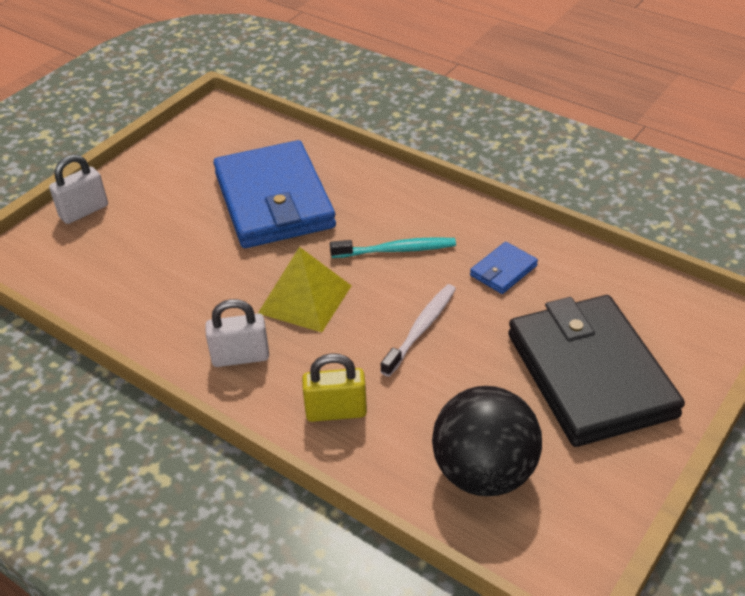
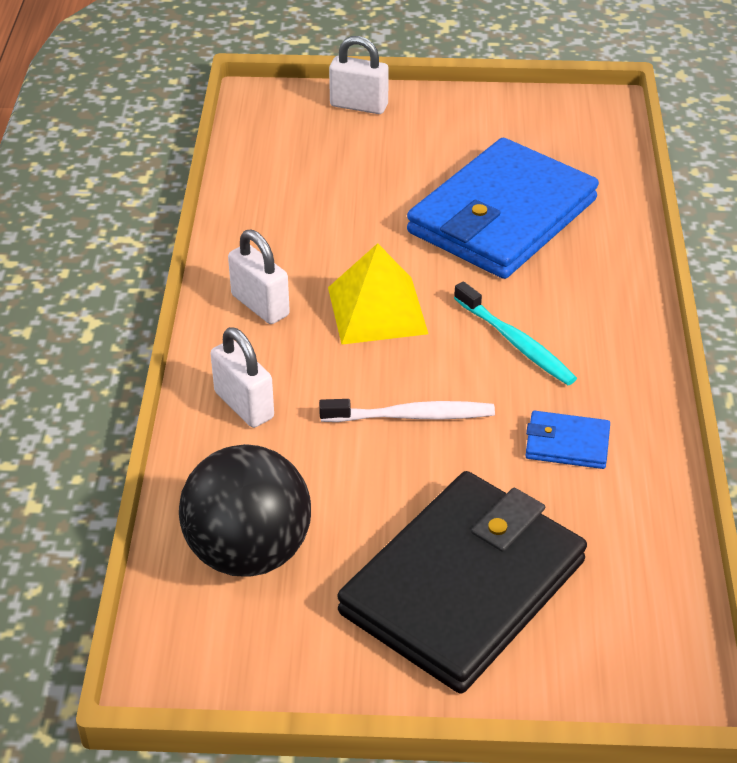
camera: 55 degrees right, 0 degrees up
(336, 411) = (244, 405): yellow padlock -> white padlock

